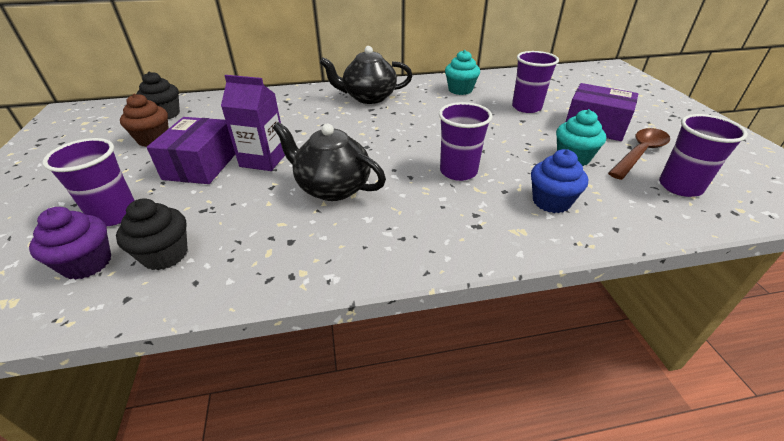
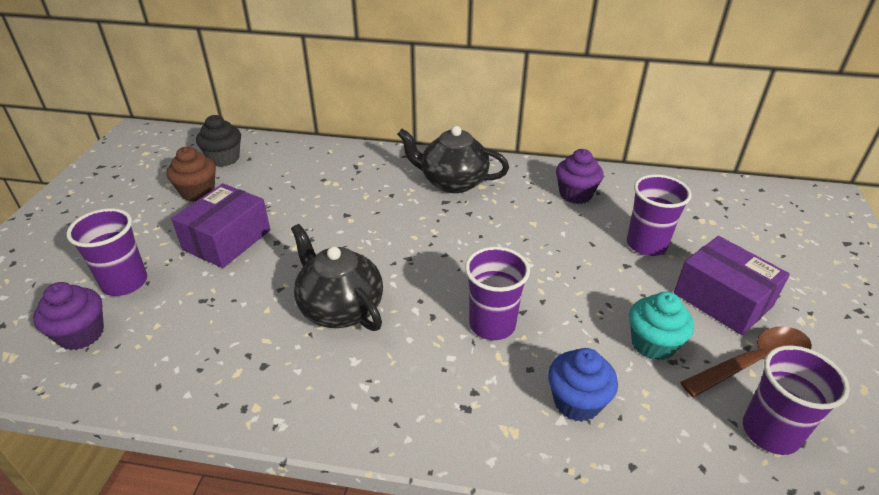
camera: 20 degrees right, 0 degrees up
(165, 255) = (147, 345): black cupcake -> none
(263, 160) = (290, 249): purple carton -> none
(460, 90) = (575, 194): turquoise cupcake -> purple cupcake

